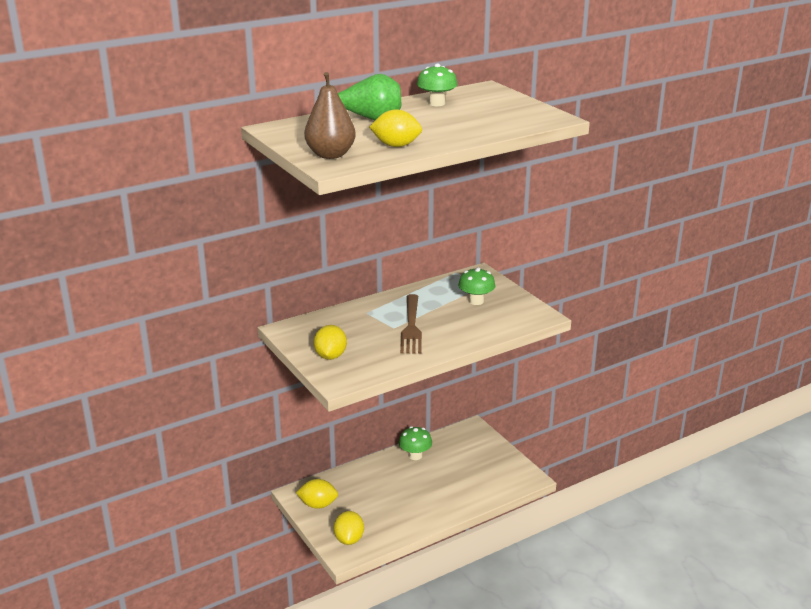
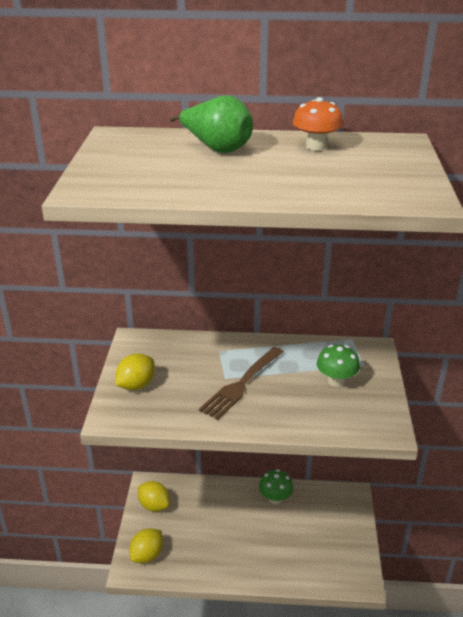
camera: 35 degrees right, 5 degrees up
(330, 155) = (106, 177): brown pear -> none
(396, 146) = (186, 185): yellow lemon -> none
(436, 103) = (316, 146): green mushroom -> orange mushroom

